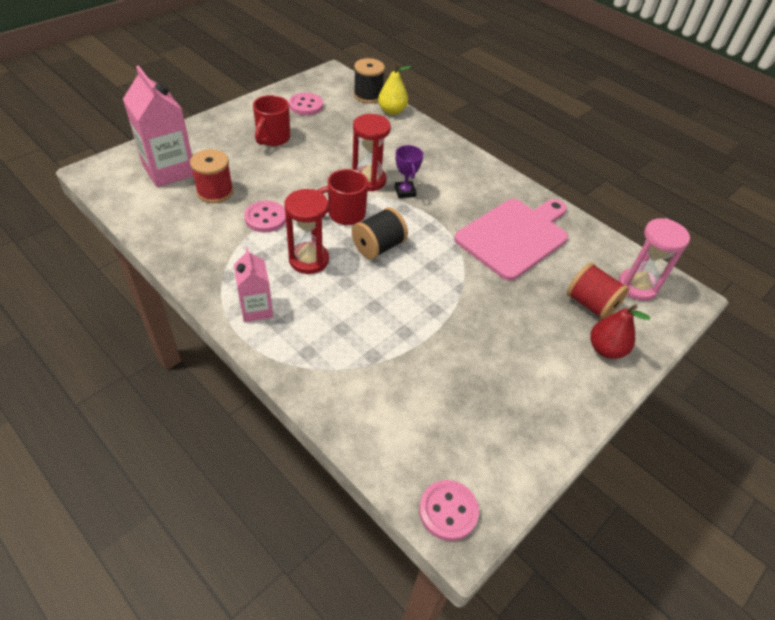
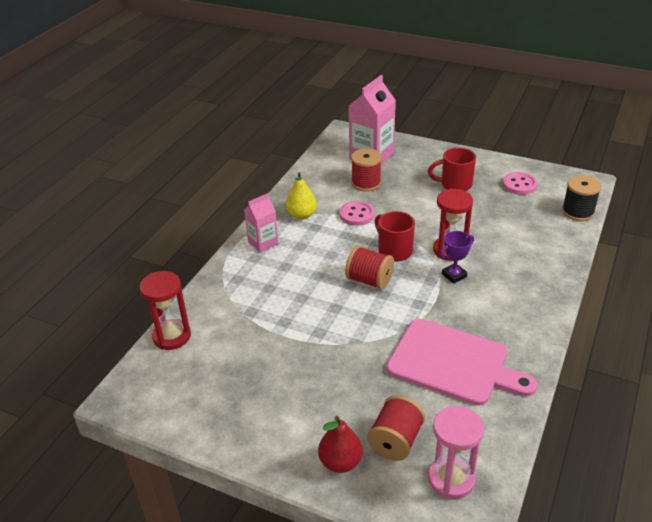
camera: 75 degrees right, 10 degrees down
(309, 260) = (327, 250): red hourglass -> red hourglass (172, 336)
(378, 247) = (369, 280): black spool -> red spool
(392, 111) = (569, 233): yellow pear -> yellow pear (301, 215)
(448, 511) = (132, 388): pink button -> none

